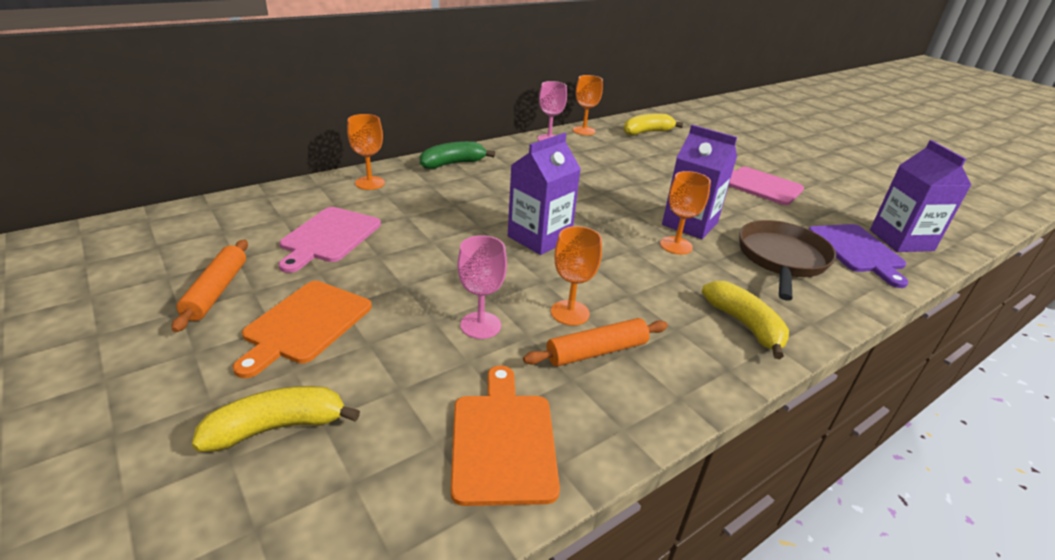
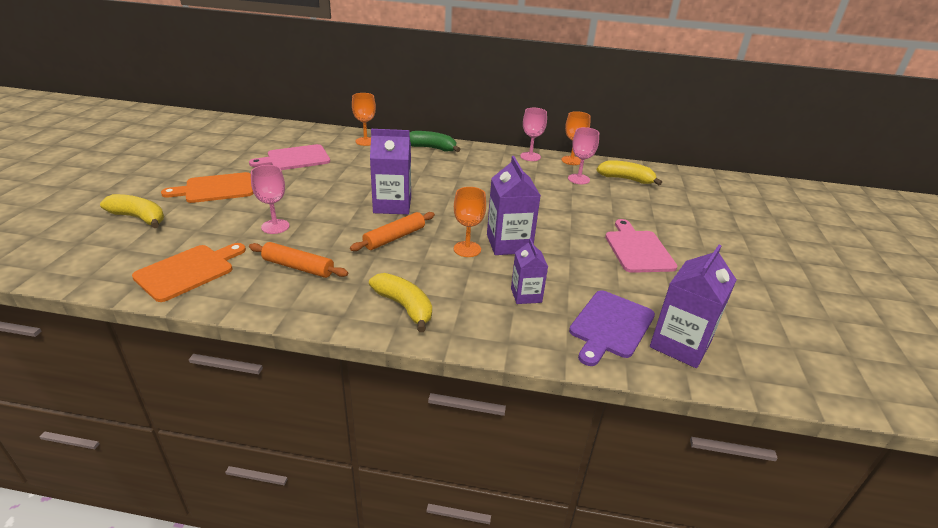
camera: 45 degrees right, 0 degrees up
(216, 291) = (214, 161): orange rolling pin -> orange rolling pin (394, 237)
(570, 313) = (325, 245): orange goblet -> none
(620, 145) = (578, 179): none -> pink goblet
(744, 325) = (404, 307): yellow banana -> yellow banana turned 60 degrees counterclockwise
(781, 259) = (526, 295): brown pan -> purple carton

